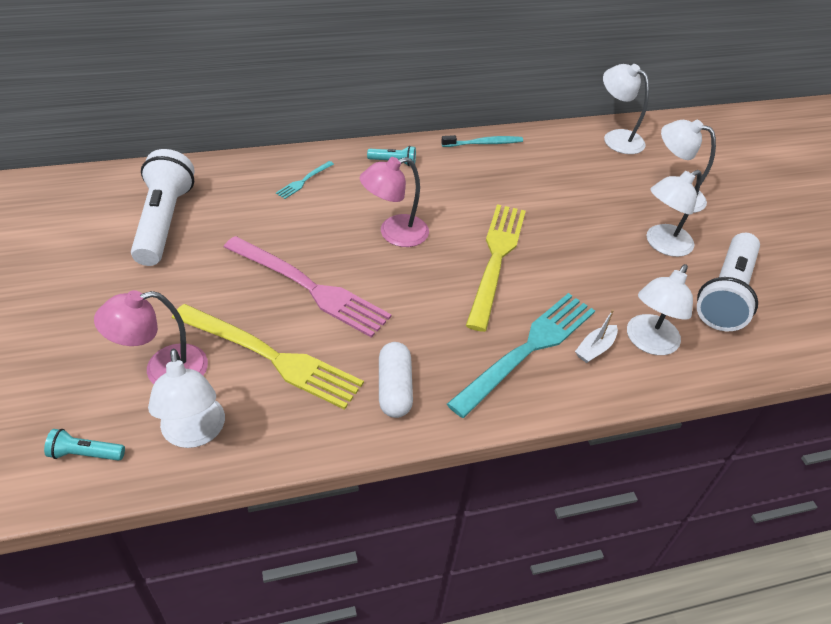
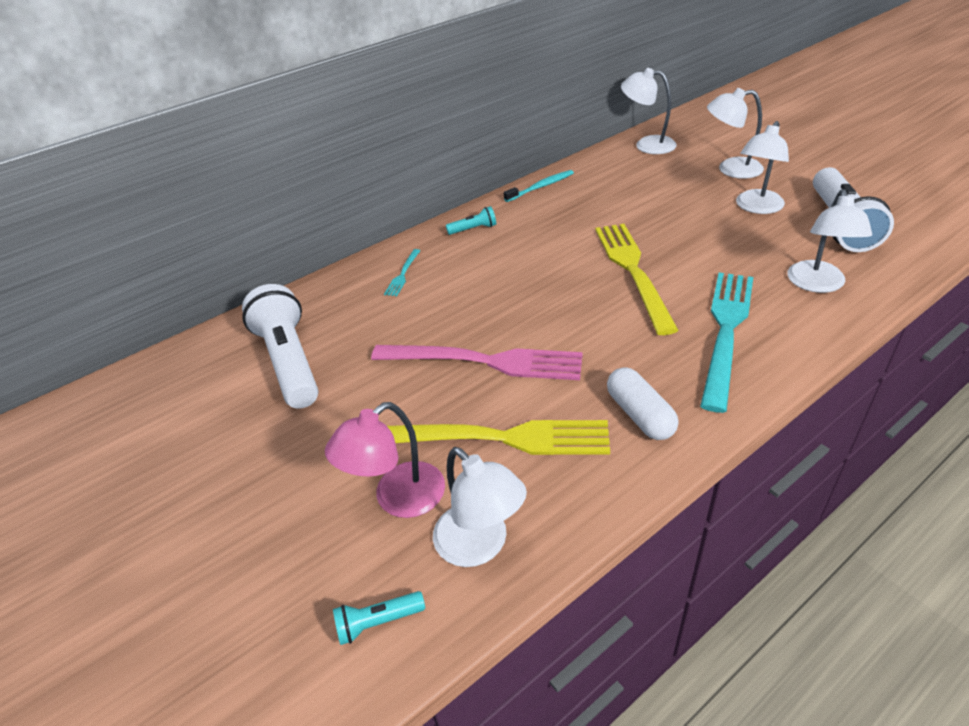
camera: 15 degrees left, 5 degrees down
(394, 234) = (525, 285): pink lamp -> none
(595, 349) = (780, 307): white boat -> none

